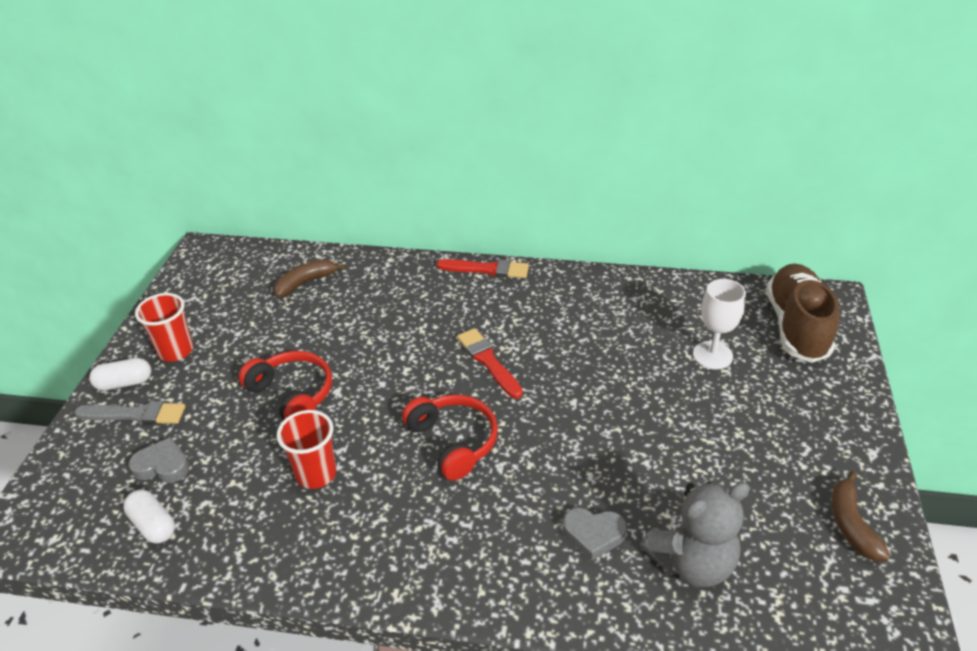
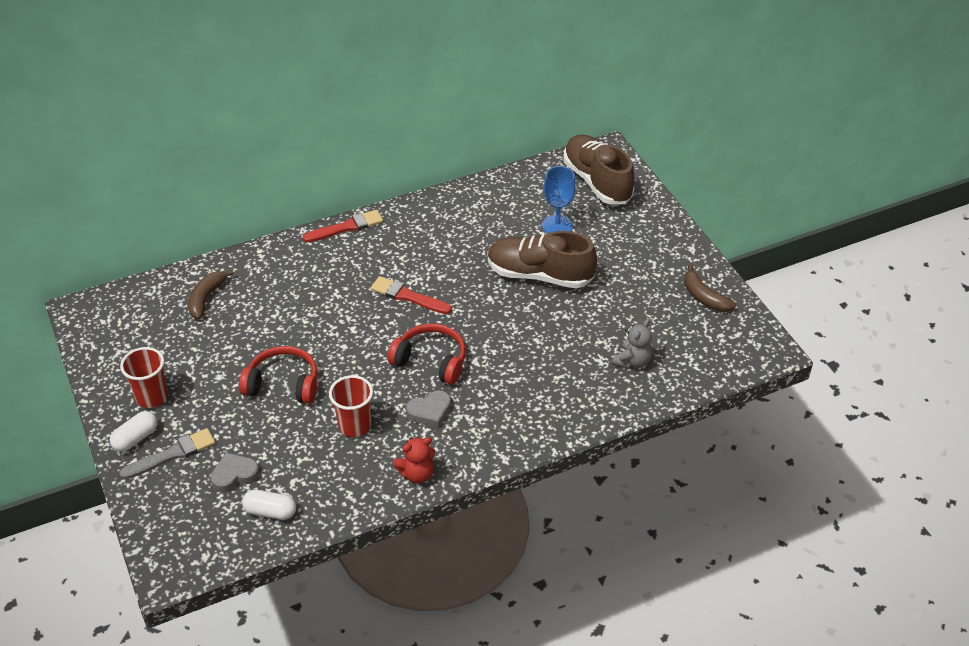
camera: 35 degrees left, 5 degrees up
(327, 567) = (417, 474): none -> red teddy bear
(593, 535) = (565, 373): grey heart -> grey heart (430, 411)
(650, 401) = (539, 275): none -> brown shoe
(692, 563) = (632, 361): grey teddy bear -> grey teddy bear, size x0.62
(712, 355) = (557, 225): white goblet -> blue goblet

